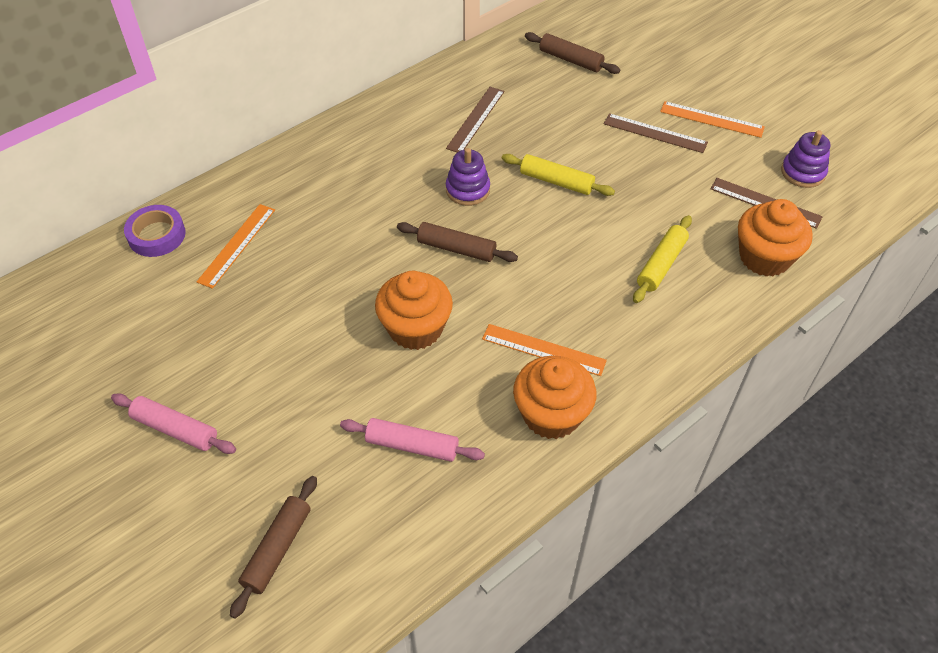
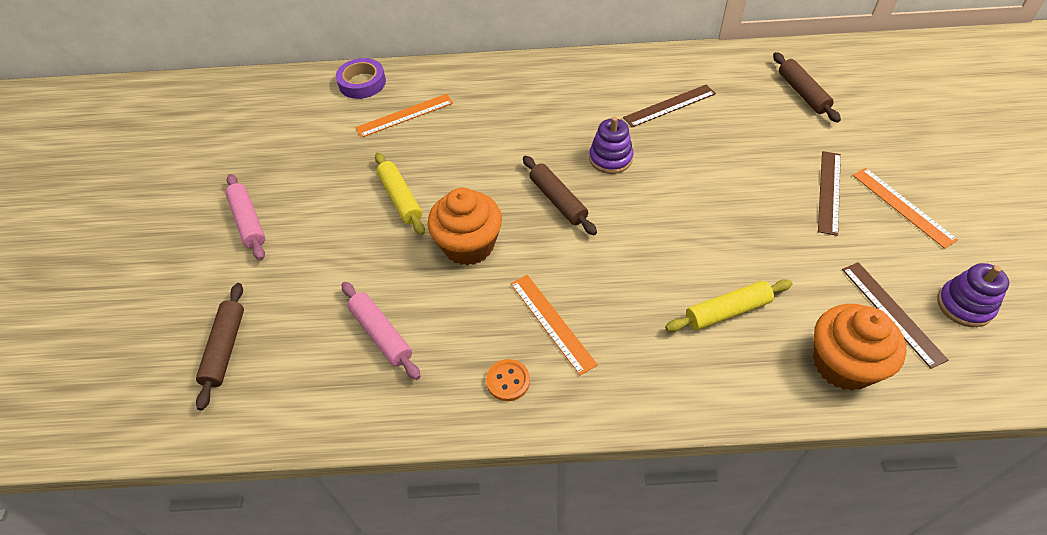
camera: 40 degrees right, 0 degrees up
(277, 549) = (225, 348): brown rolling pin -> brown rolling pin turned 60 degrees counterclockwise
(551, 414) = (508, 381): orange cupcake -> orange button
(556, 181) = (694, 189): yellow rolling pin -> yellow rolling pin (400, 198)
(655, 133) = (829, 192): brown ruler -> brown ruler turned 45 degrees clockwise

